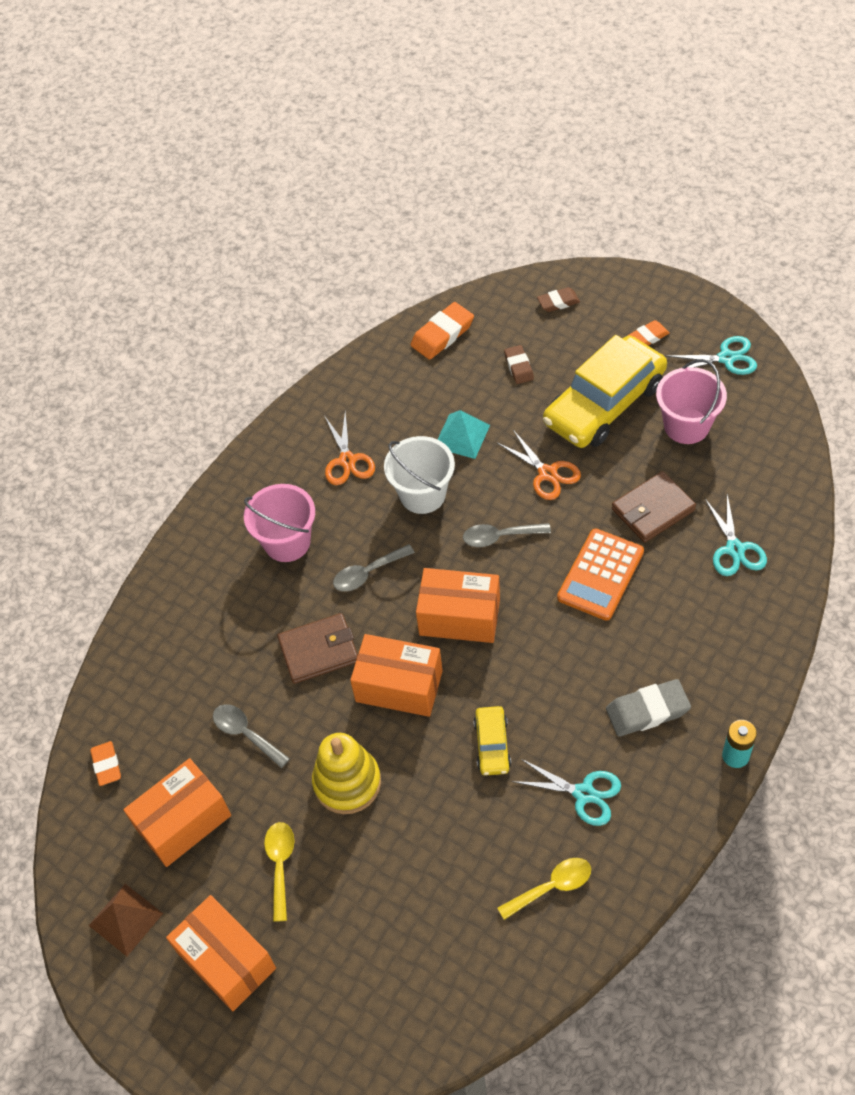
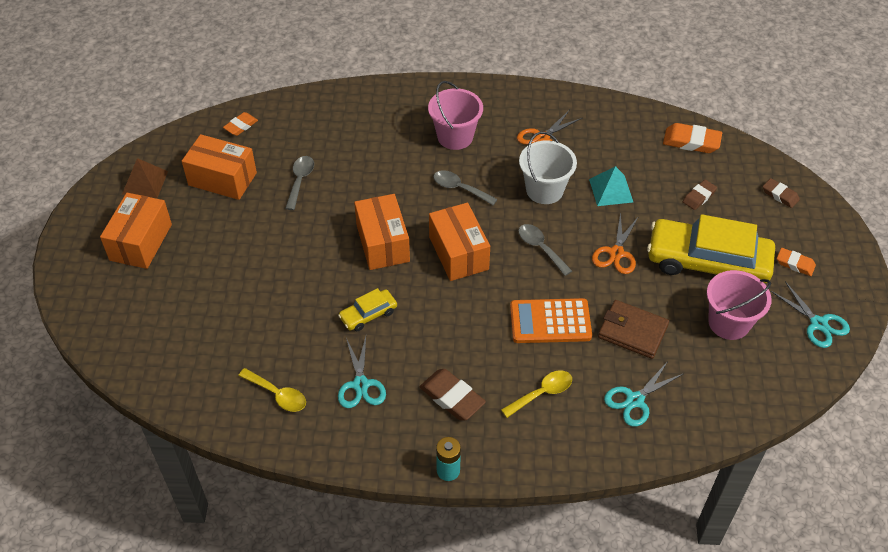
camera: 55 degrees right, 5 degrees down
(280, 865) = (217, 239): yellow spoon -> yellow spoon (541, 393)
(319, 651) = (383, 189): brown wallet -> none
(347, 782) = (294, 247): yellow stacking toy -> none
(647, 711) = (452, 397): grey eraser -> brown eraser

